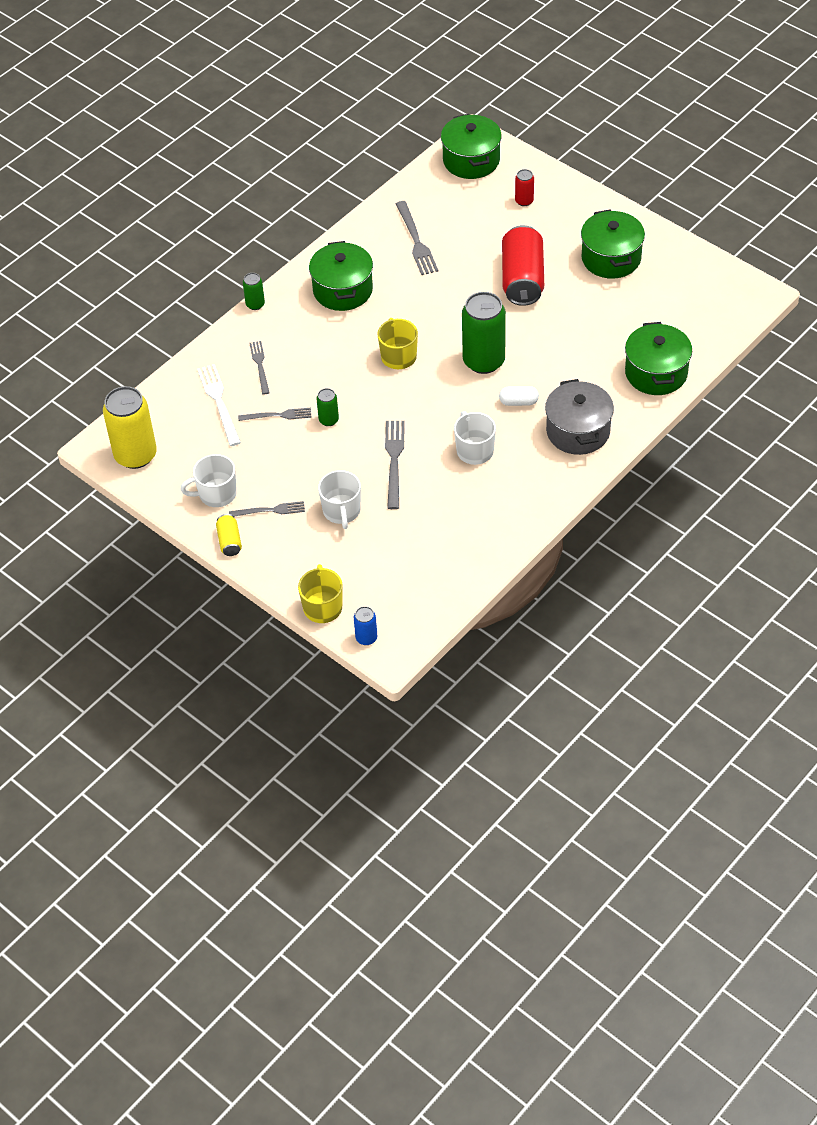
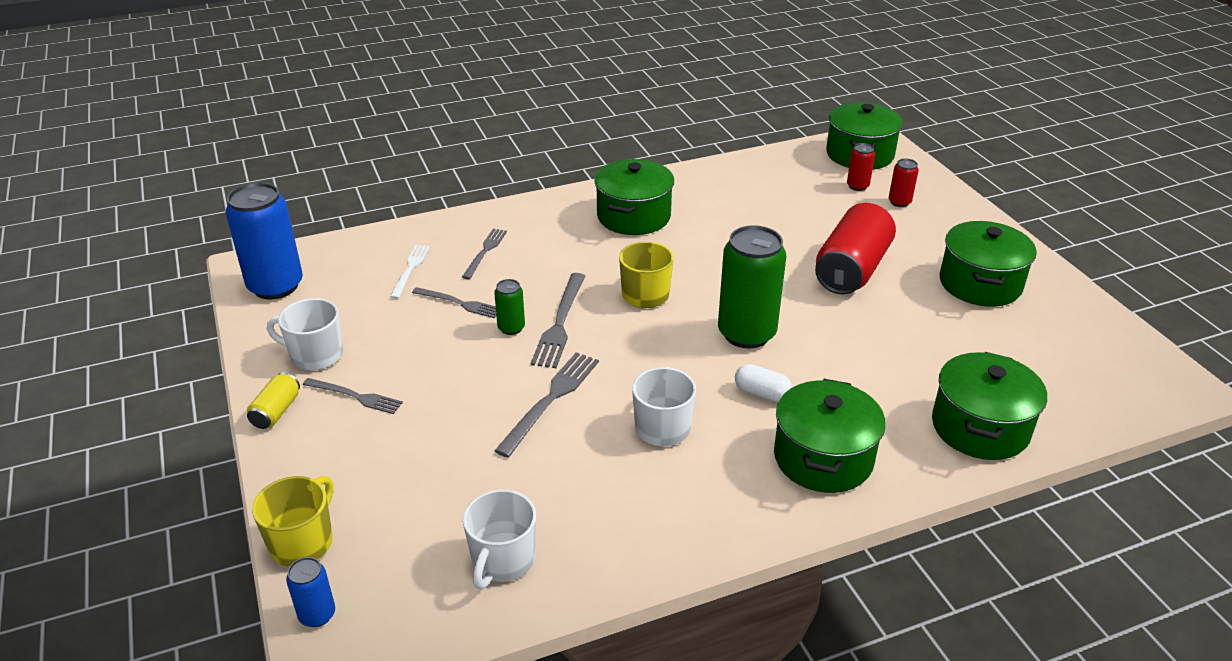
camera: 25 degrees right, 15 degrees down
(135, 455) = (275, 286): yellow can -> blue can
(219, 402) = (410, 269): white fork -> white fork, size x0.66
(255, 304) = (531, 200): green can -> none
(341, 511) = (437, 432): white mug -> white mug (502, 560)
(416, 241) = (749, 200): grey fork -> grey fork (560, 323)
(486, 196) = (857, 186): none -> red can
(578, 431) = (823, 458): grey pot -> green pot

